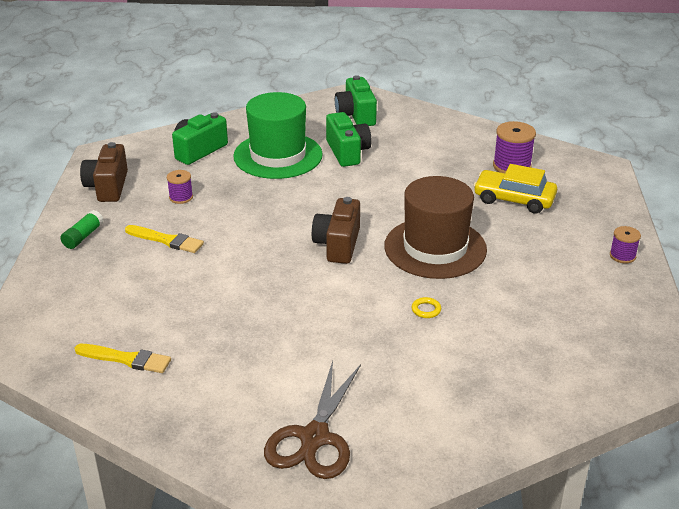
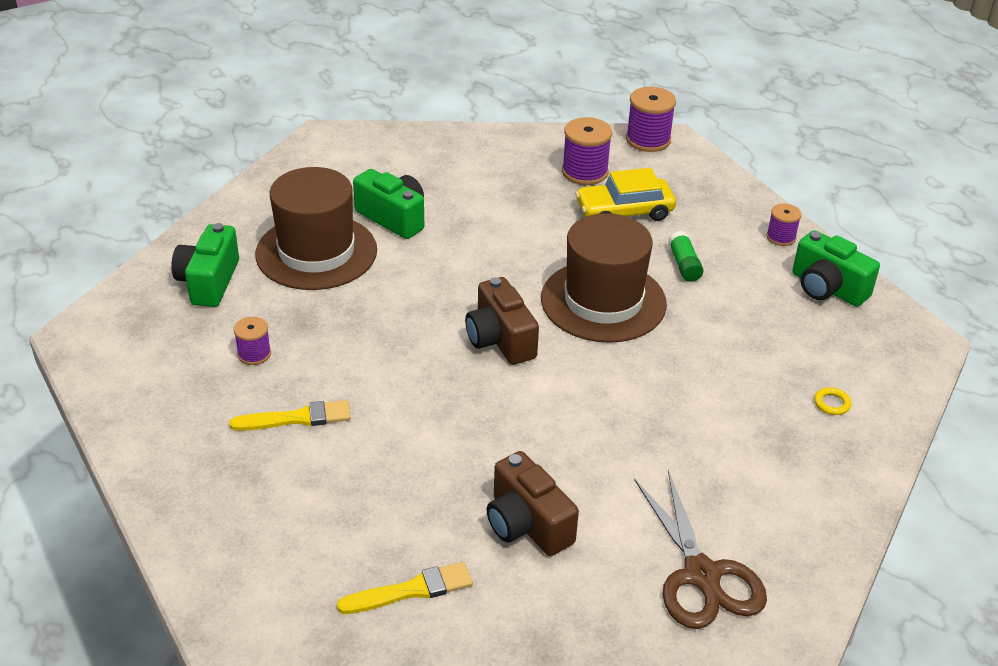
camera: 35 degrees left, 5 degrees up
(83, 236) = (183, 459): green glue stick -> green glue stick (684, 265)
(108, 187) = (141, 377): brown camera -> brown camera (527, 524)
(278, 155) = (316, 252): green hat -> brown hat
(356, 115) = (355, 165): green camera -> green camera (827, 288)
(426, 310) = (664, 377): yellow ring -> yellow ring (832, 403)
(584, 161) = (648, 140): none -> purple spool

